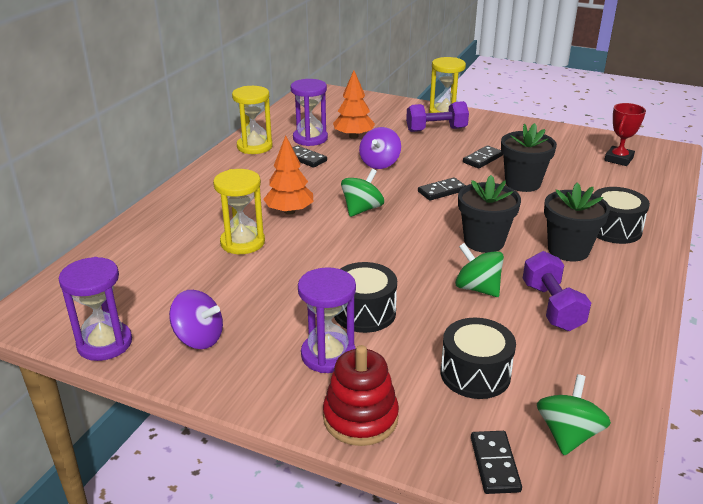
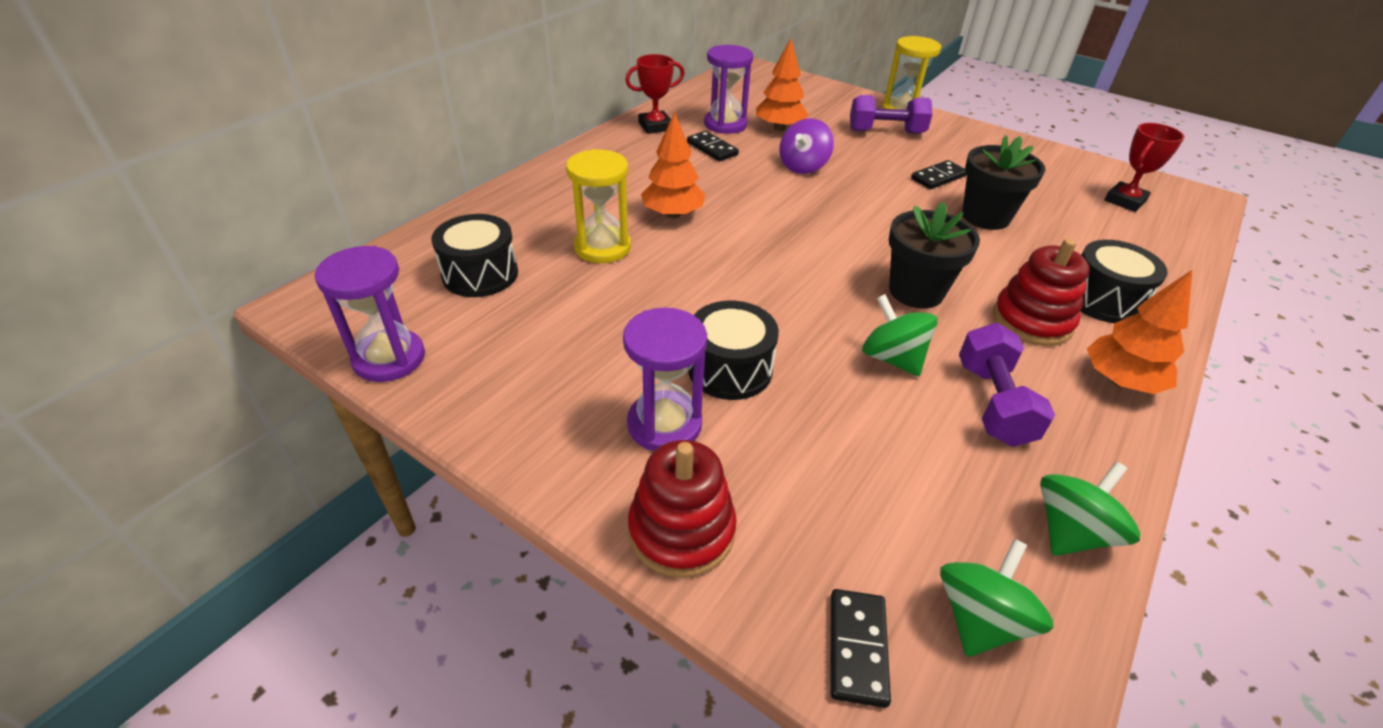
camera: 10 degrees right, 10 degrees up
(199, 338) = (506, 371): purple spinning top -> none
(254, 146) = (655, 126): yellow hourglass -> red trophy
(362, 209) = (765, 224): green spinning top -> green spinning top (1071, 532)
(442, 191) = (874, 213): black domino -> none
(475, 374) = (860, 490): black drum -> black drum (480, 274)
(568, 250) = (1032, 321): black flower pot -> red stacking toy
(633, 280) = (1120, 381): none -> orange tree

